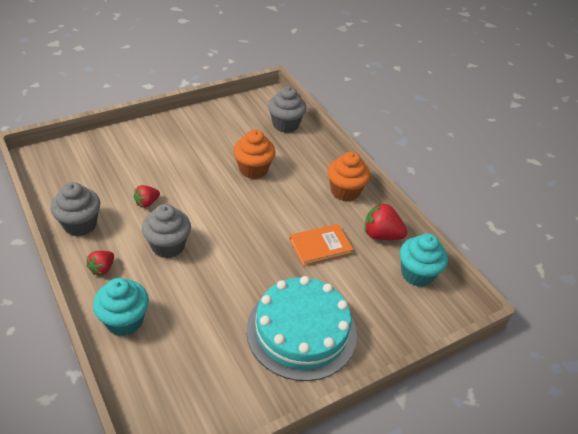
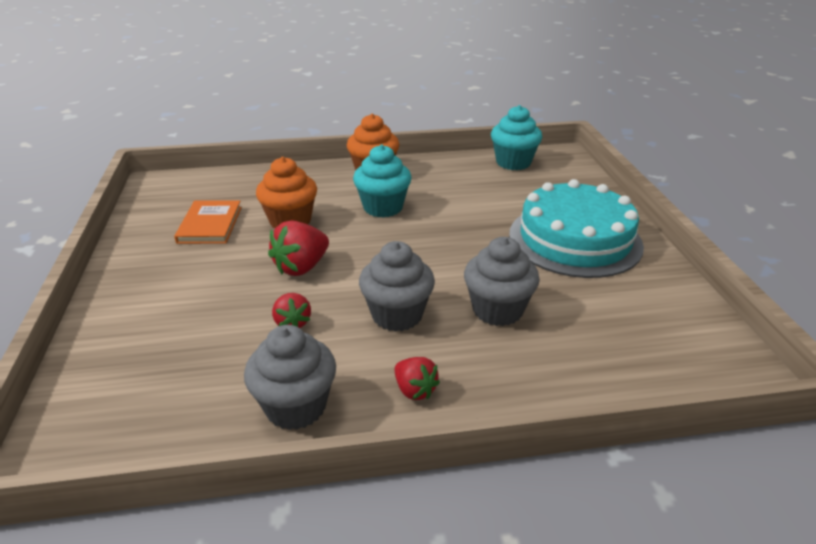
camera: 65 degrees left, 10 degrees down
(124, 321) = (530, 378): turquoise cupcake -> turquoise cupcake (383, 207)
(285, 125) = (223, 184): grey cupcake -> grey cupcake (497, 310)
(320, 246) = (452, 203): orange book -> orange book (210, 225)
(381, 235) = (452, 168): red strawberry -> red strawberry (301, 267)

